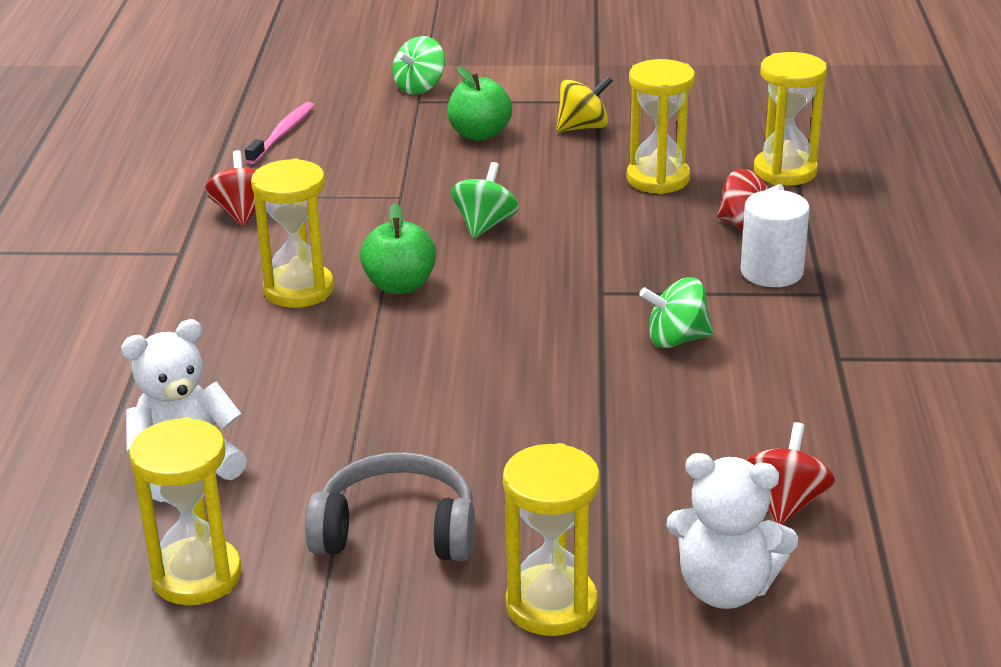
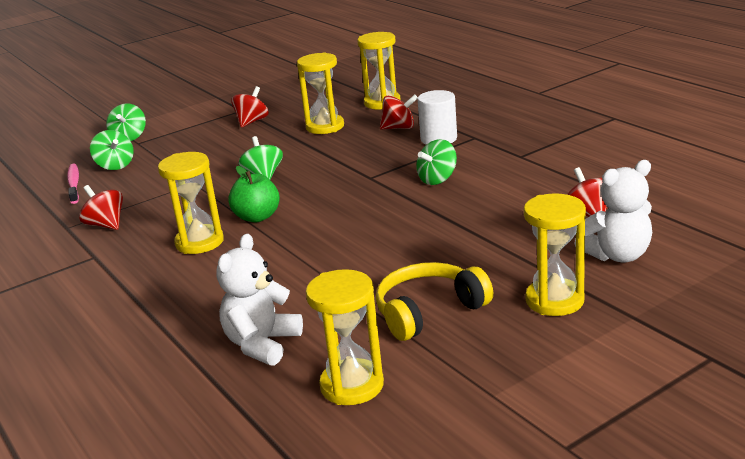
camera: 35 degrees left, 5 degrees down
(354, 126) = (115, 165): none -> green spinning top
(396, 531) = (429, 311): grey headphones -> yellow headphones
(479, 134) = (198, 143): green apple -> none
(583, 127) = (252, 122): yellow spinning top -> red spinning top

